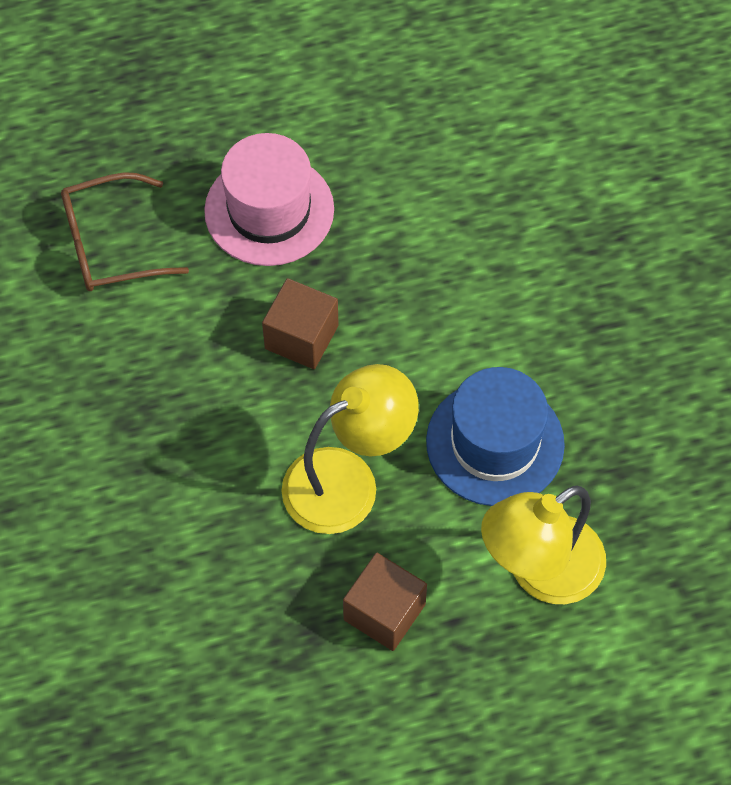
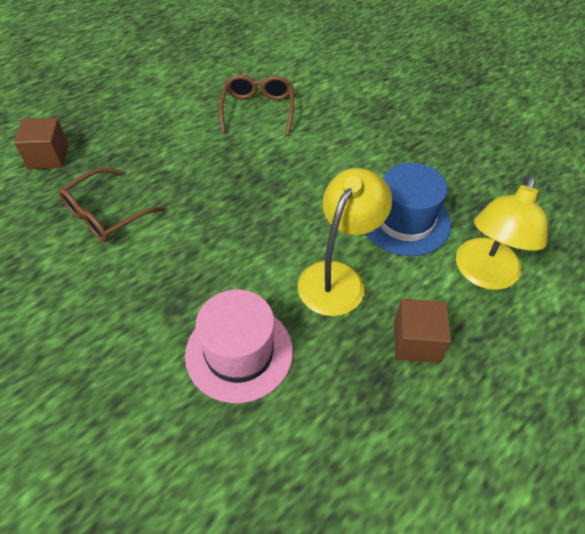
camera: 30 degrees left, 10 degrees down
(269, 210) = (195, 162): pink hat -> pink hat (239, 352)
(301, 337) = (256, 214): brown cube -> brown cube (48, 157)
(412, 153) = (258, 110): none -> brown glasses

